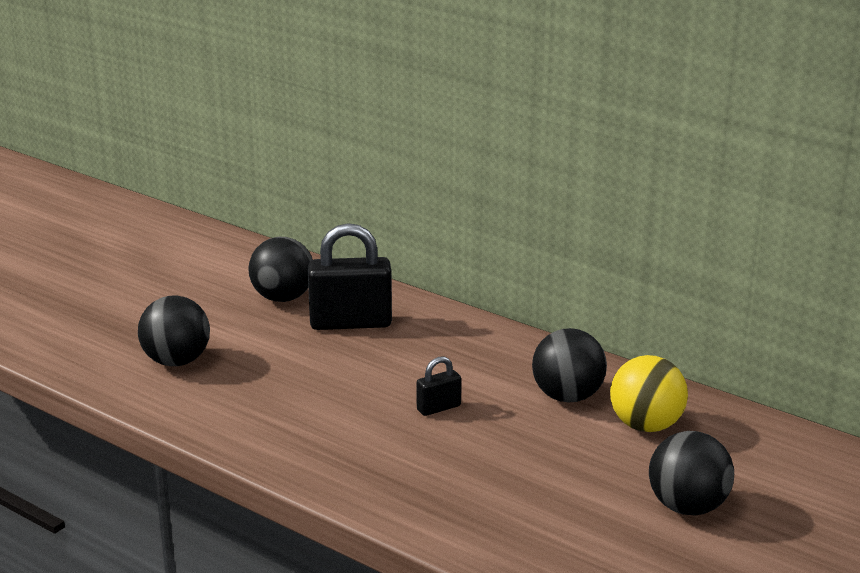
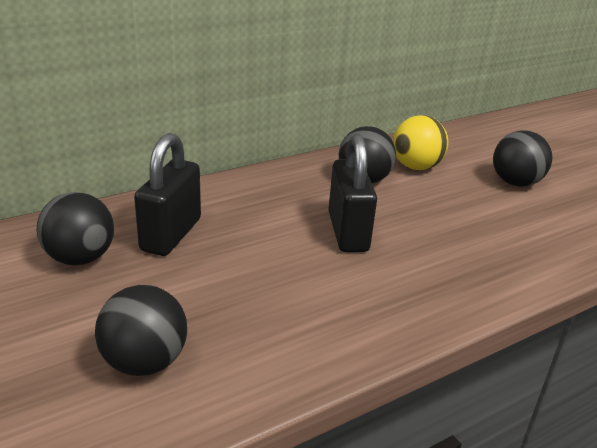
camera: 70 degrees left, 5 degrees up
(438, 408) = (347, 232): black padlock -> black padlock, size x2.05

